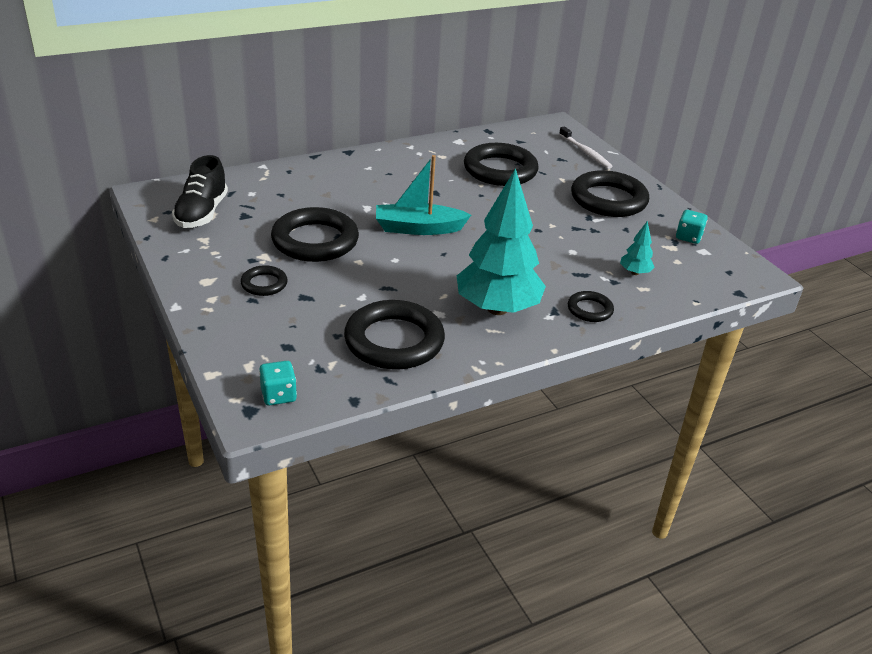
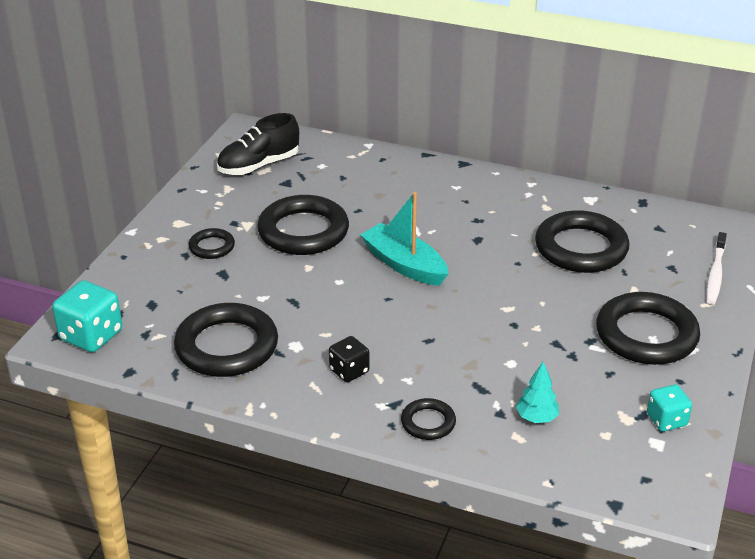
camera: 50 degrees right, 0 degrees up
(278, 395) = (91, 336): turquoise dice -> turquoise dice, size x1.63
(497, 308) = (349, 371): turquoise tree -> black dice

